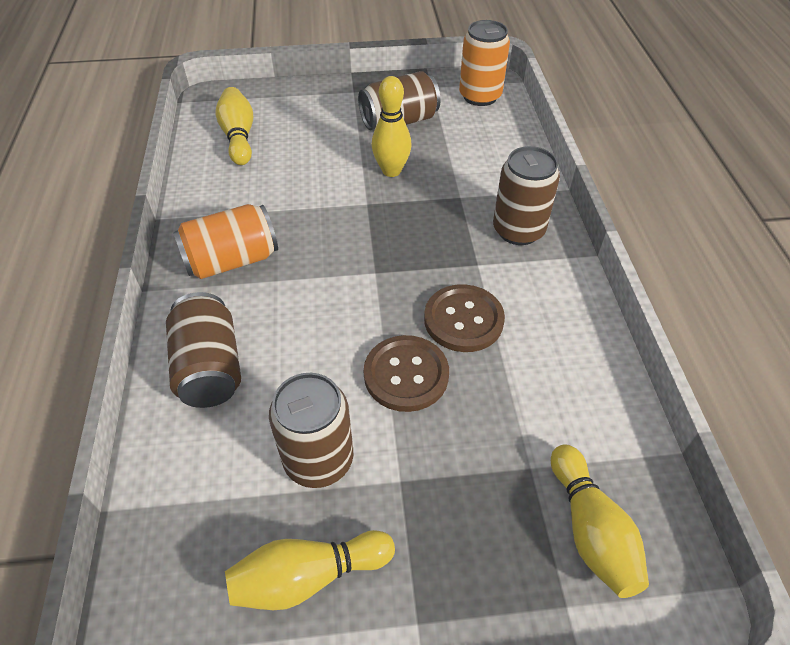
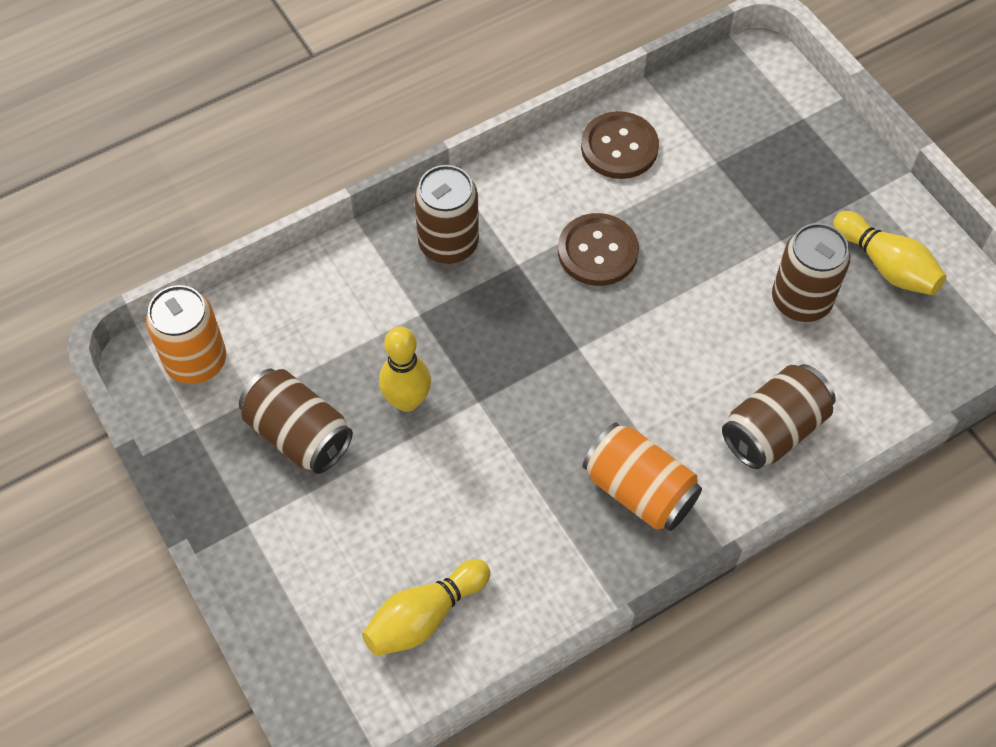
camera: 115 degrees left, 10 degrees up
(406, 375) = (685, 273): brown button -> brown button (619, 147)
(590, 530) = (743, 116): yellow bowling pin -> none

